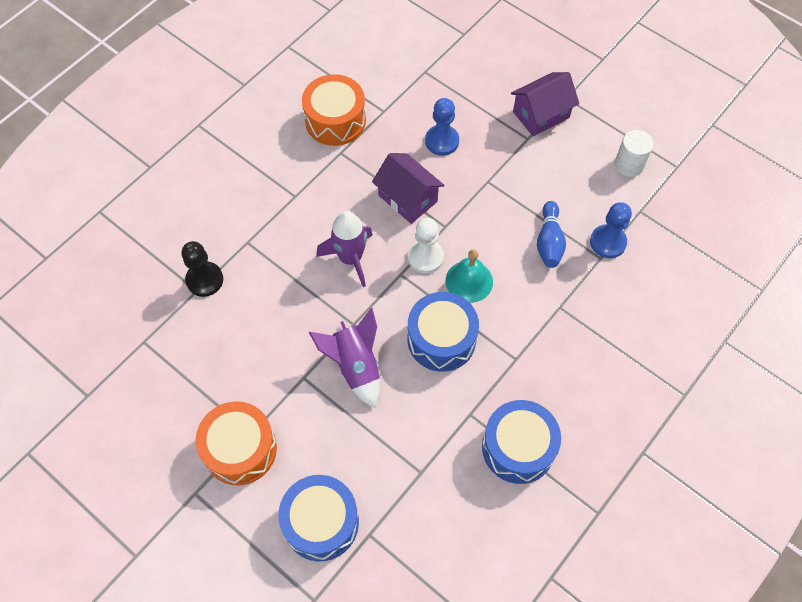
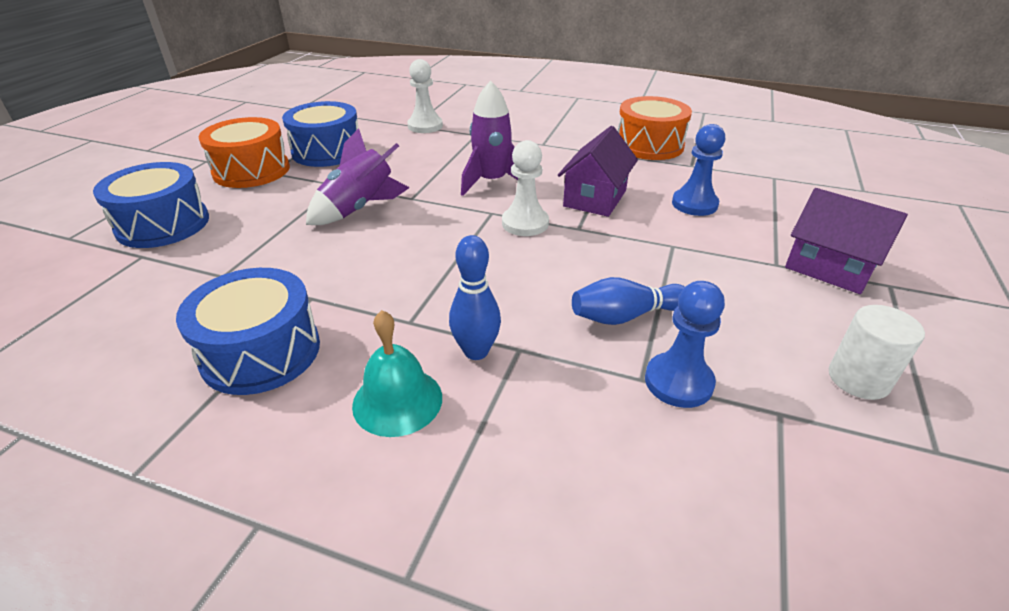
camera: 70 degrees right, 25 degrees down
(204, 280) = (425, 126): black pawn -> white pawn
(441, 339) = (416, 255): blue drum -> blue drum (327, 151)
(469, 281) = (512, 259): turquoise bell -> turquoise bell (397, 401)
(555, 329) = (476, 351): none -> blue bowling pin

